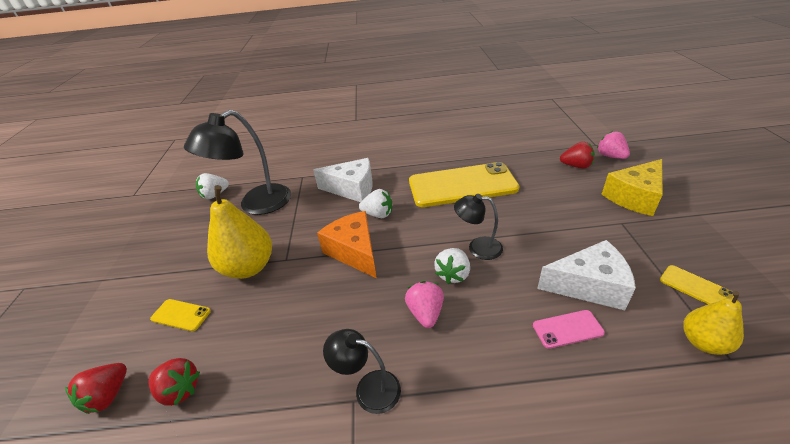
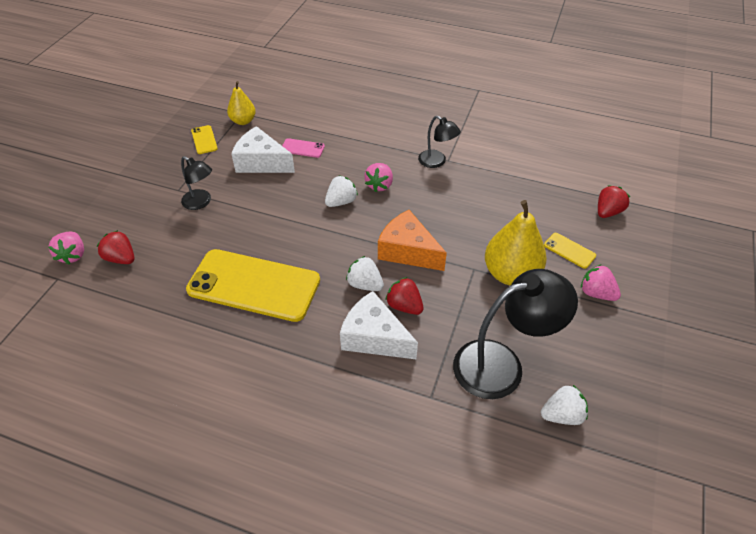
camera: 160 degrees left, 10 degrees up
(164, 279) = (596, 293): none -> pink strawberry
(180, 390) = (557, 199): red strawberry -> red strawberry (404, 306)
(354, 252) = (408, 251): orange cheese -> orange cheese turned 135 degrees clockwise
(478, 247) = (304, 214): black lamp -> black lamp (201, 202)
(634, 197) = (133, 205): yellow cheese -> none

